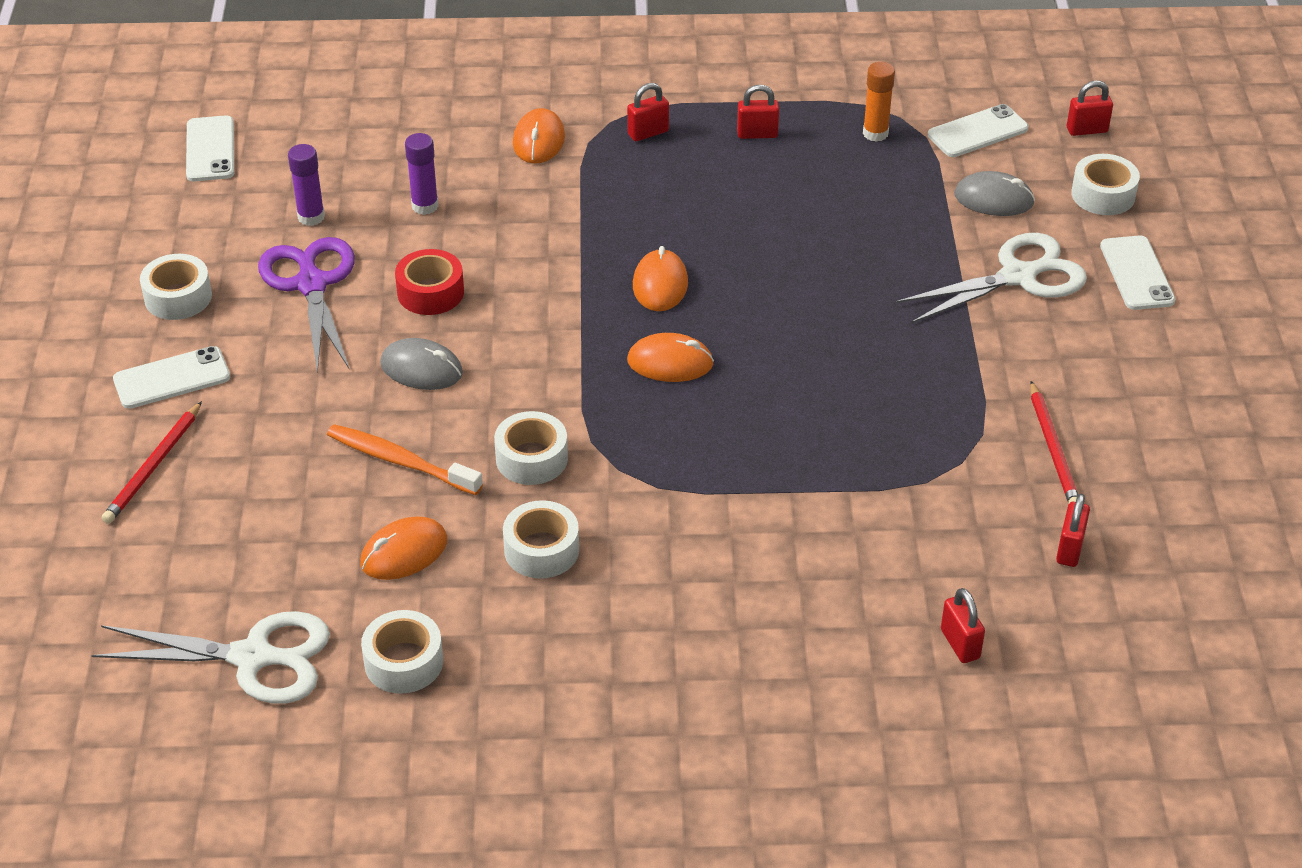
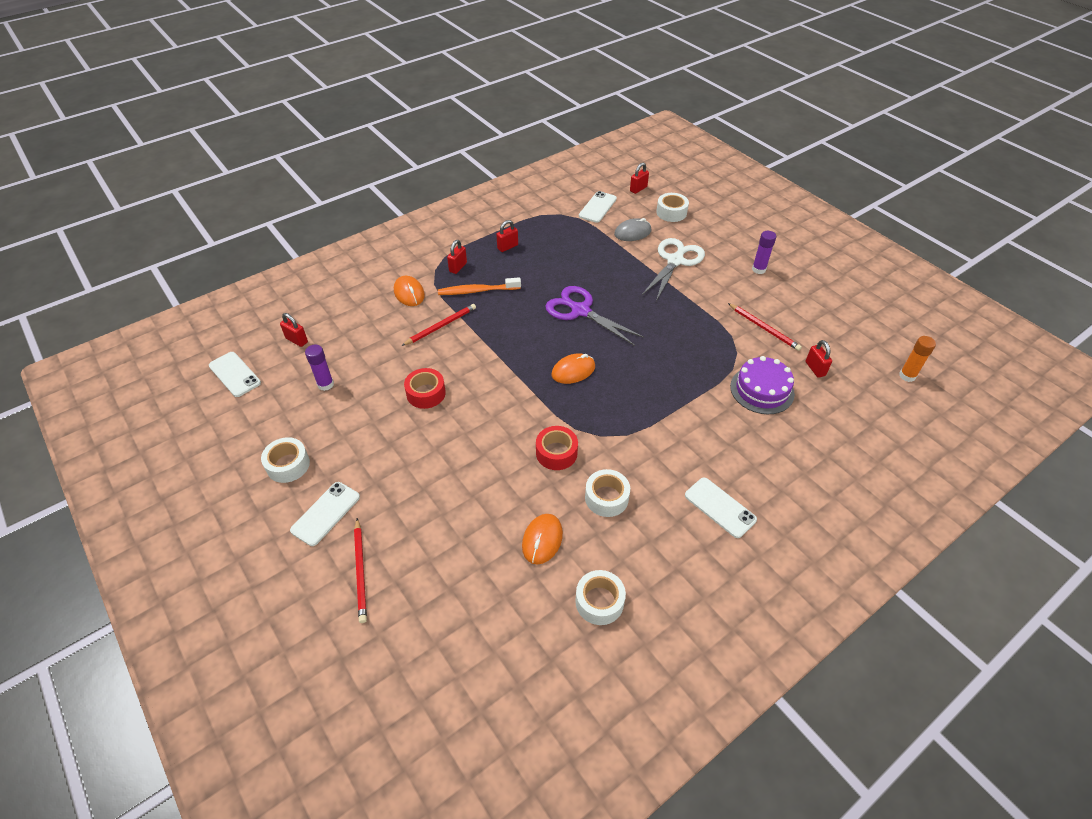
camera: 35 degrees left, 5 degrees up
(252, 657) = (520, 652): white scissors -> none
(311, 284) = (359, 420): purple scissors -> purple scissors (580, 311)
(400, 461) = (494, 491): orange toothbrush -> orange toothbrush (477, 291)
(421, 369) = (458, 435): grey mouse -> none
(425, 206) = (382, 351): purple glue stick -> purple glue stick (758, 269)
(531, 458) = (556, 453): white tape -> red tape
(539, 209) = (440, 326): none -> red pencil
(660, 284) = (532, 335): orange mouse -> none
(875, 133) = (557, 225): orange glue stick -> orange glue stick (907, 376)
(940, 533) = (762, 390): none -> purple cake
(960, 644) = (821, 436): red padlock -> red padlock (297, 340)
(1137, 273) = (716, 239): white phone -> white phone (720, 507)

